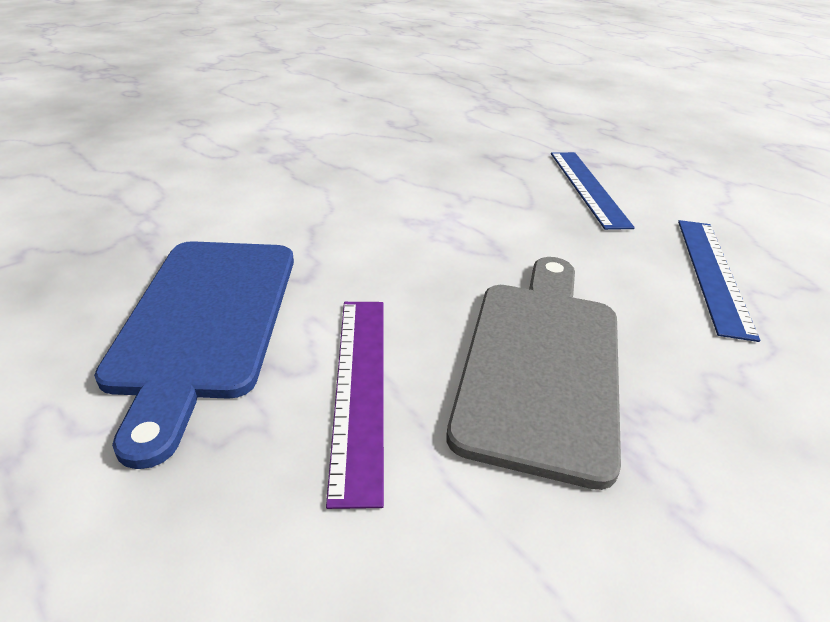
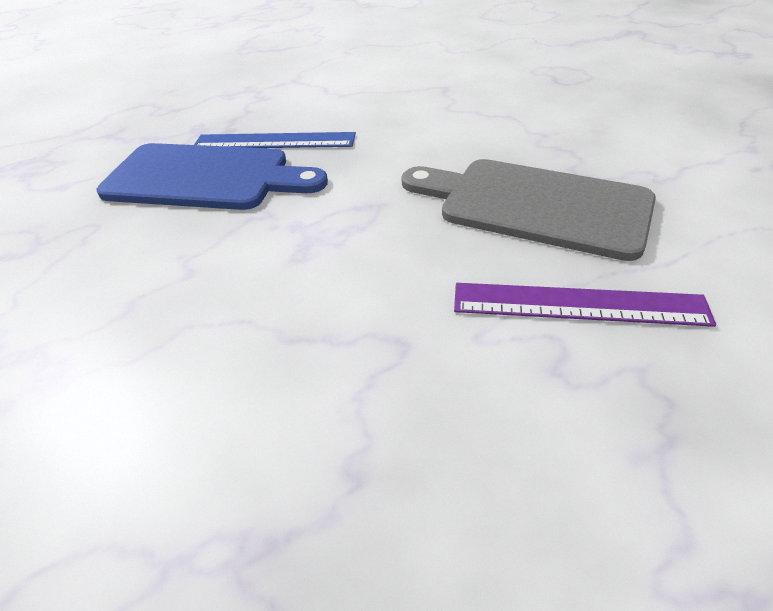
camera: 75 degrees left, 5 degrees up
(205, 322) = (485, 433): blue cutting board -> blue cutting board (205, 178)
(712, 273) = (425, 116): blue ruler -> none

